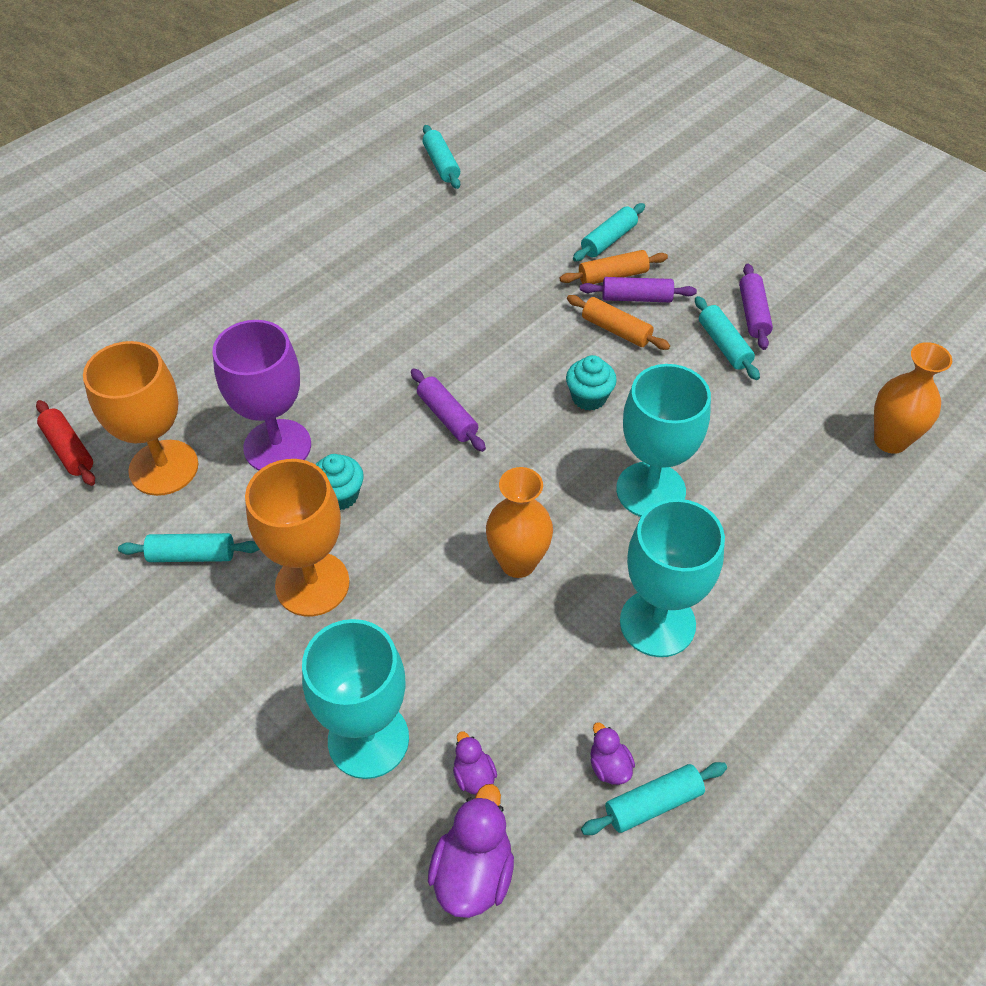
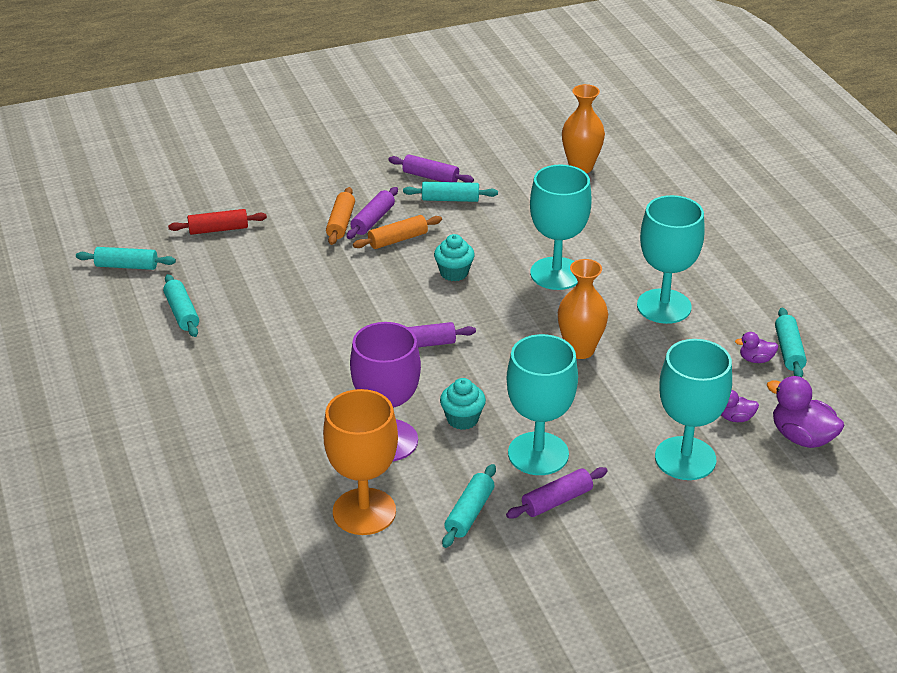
camera: 65 degrees left, 15 degrees down
(69, 449) = (299, 568): red rolling pin -> red rolling pin (218, 229)
(240, 628) = (557, 501): none -> purple rolling pin
(312, 584) = (538, 454): orange goblet -> turquoise goblet
(608, 240) = (300, 212): turquoise rolling pin -> turquoise rolling pin (182, 313)

